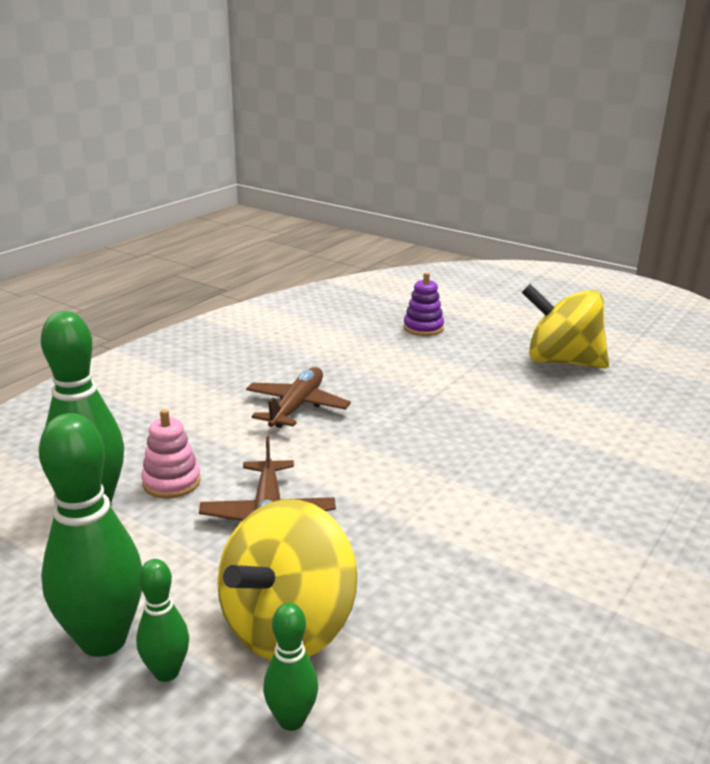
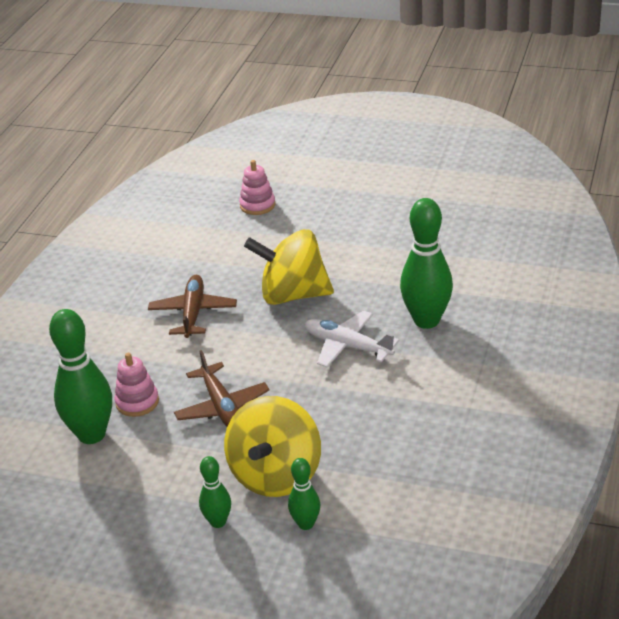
camera: 15 degrees left, 10 degrees up
(103, 639) = (166, 516): green bowling pin -> green bowling pin (426, 320)
(423, 328) = (257, 205): purple stacking toy -> pink stacking toy
(465, 486) = (348, 346): none -> white plane
(561, 361) = (382, 213): yellow spinning top -> yellow spinning top (292, 295)

